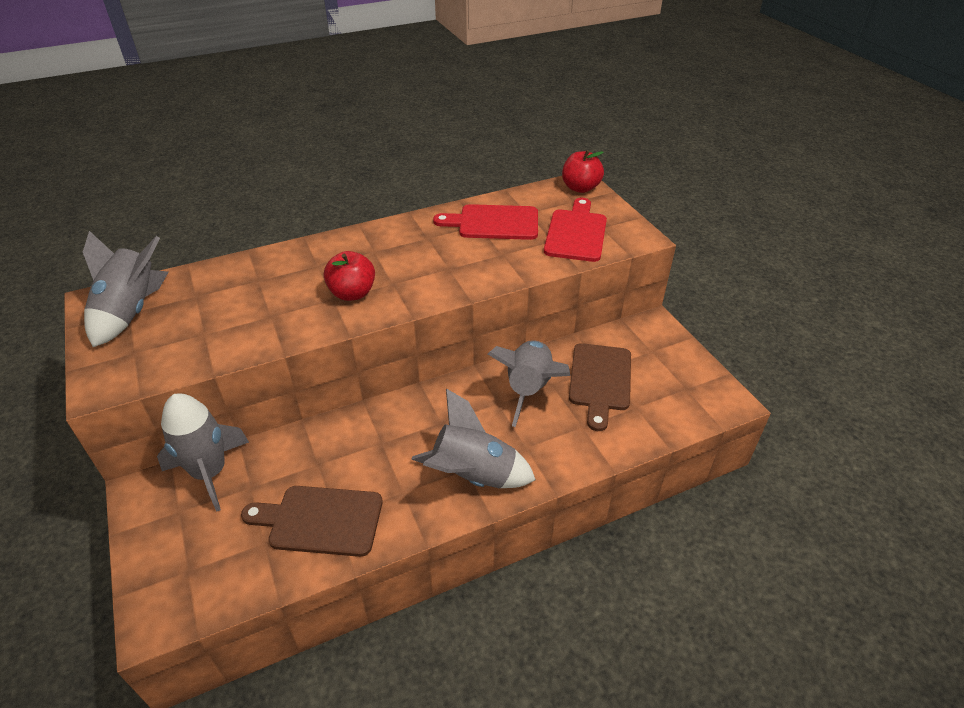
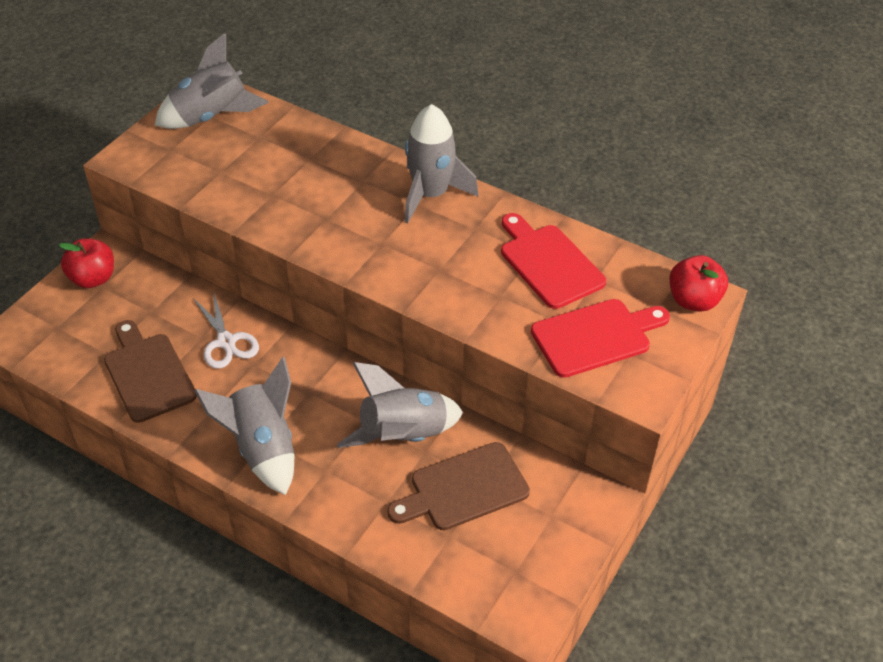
camera: 55 degrees right, 5 degrees up
(209, 473) = (147, 279): grey rocket -> grey rocket (430, 194)
(340, 449) = (226, 342): none -> white scissors
(352, 293) = (344, 226): red apple -> red apple (93, 278)

